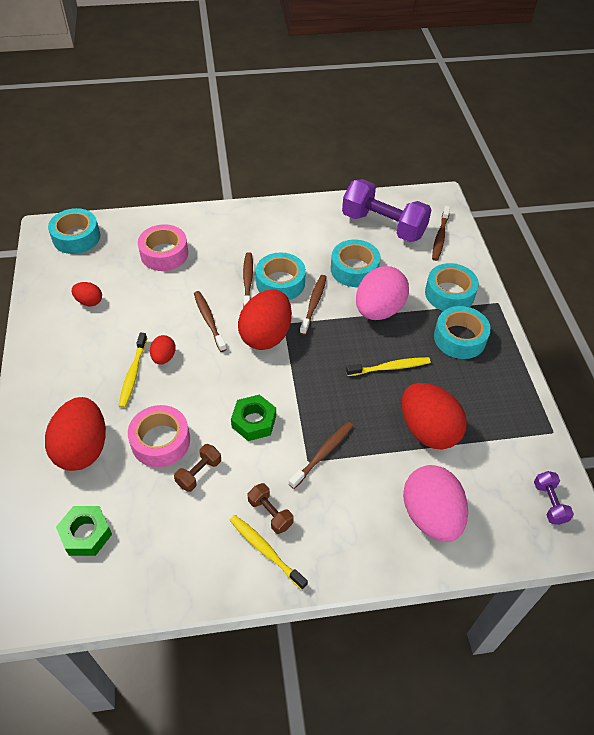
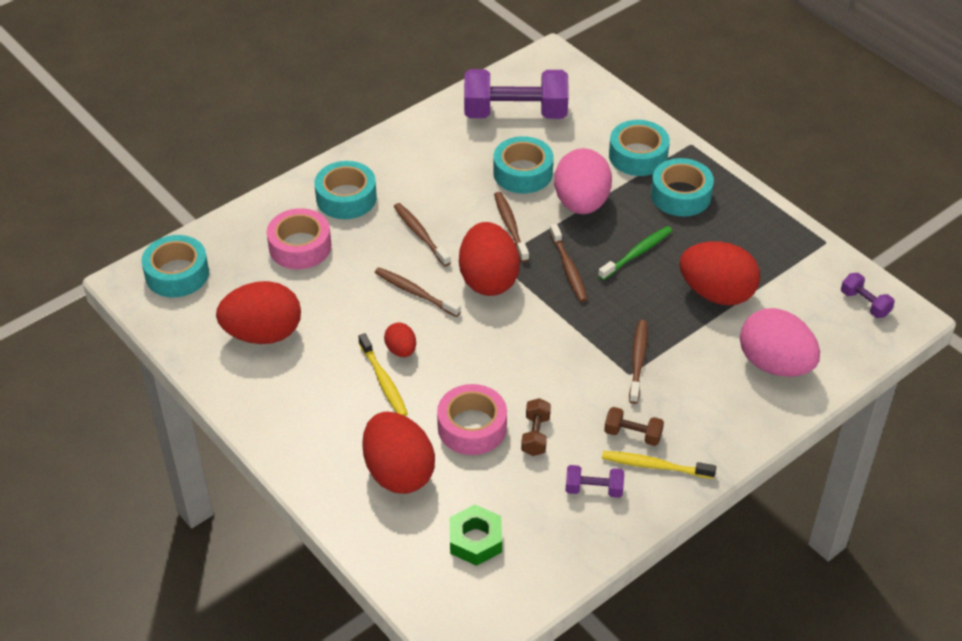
camera: 30 degrees left, 5 degrees down
(89, 301) = (263, 334): red egg -> red egg, size x2.05
(204, 543) = (594, 489): none -> purple dumbbell
(254, 421) = (548, 365): green nut -> none
(280, 283) = (457, 221): turquoise tape -> turquoise tape (346, 198)
(390, 367) = (637, 253): yellow toothbrush -> green toothbrush
(440, 237) = (584, 101): brown toothbrush -> brown toothbrush (568, 268)

